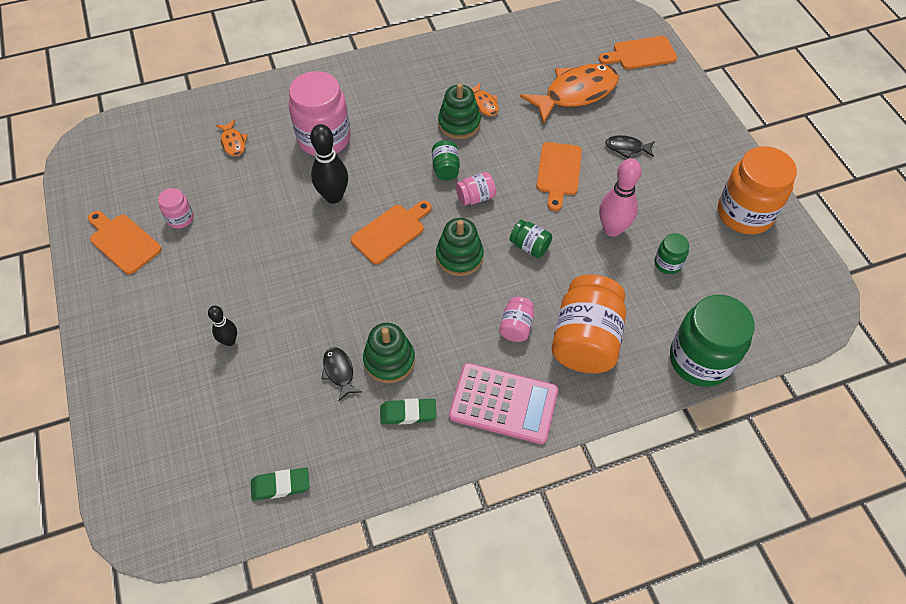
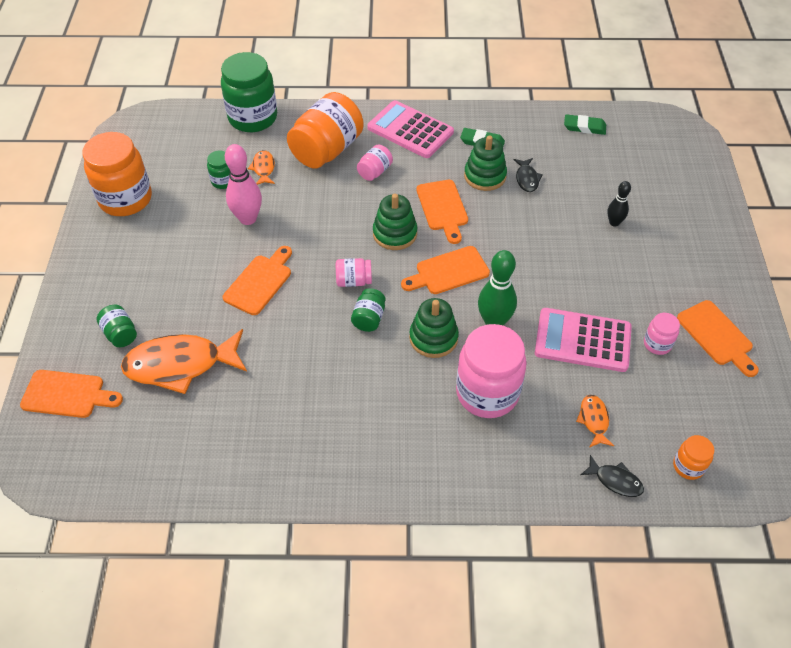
camera: 160 degrees left, 5 degrees down
(156, 131) = (688, 466): none -> orange jar
(250, 203) = (582, 340): none -> pink calculator
(333, 196) = (494, 322): black bowling pin -> green bowling pin
(422, 302) = (443, 208): none -> orange cutting board
(459, 123) = (329, 366): green stacking toy -> green stacking toy (433, 338)
(484, 104) = (289, 383): orange fish -> orange fish (263, 168)
(529, 246) = (329, 225): green jar -> green jar (120, 334)
(627, 148) = (176, 286): black fish -> black fish (615, 481)

